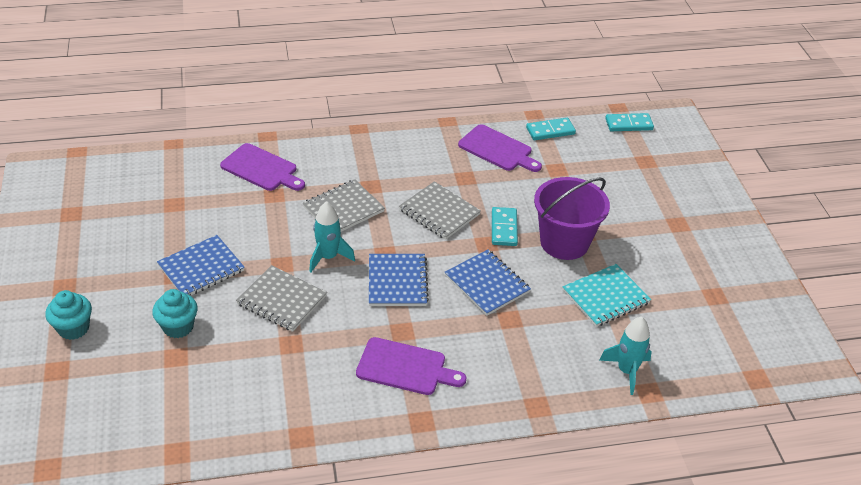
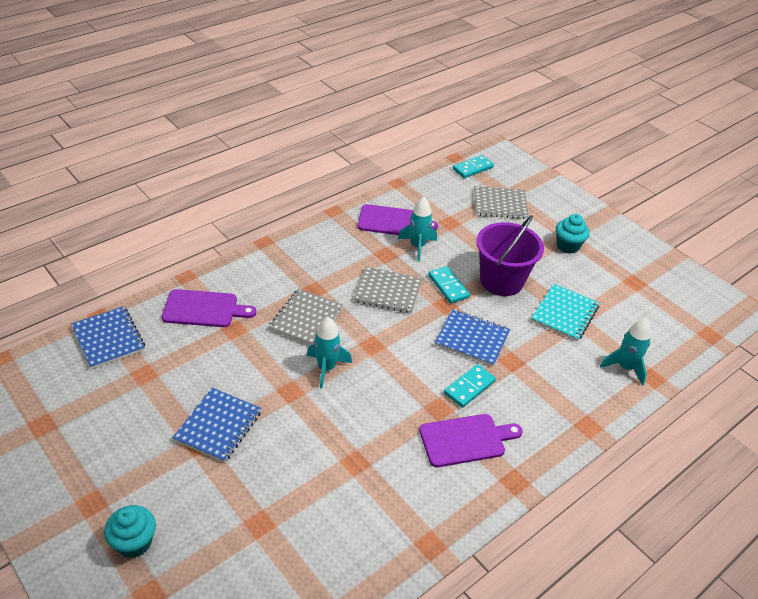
camera: 30 degrees left, 0 degrees up
(178, 327) = (239, 493): turquoise cupcake -> turquoise cupcake (568, 246)
(281, 300) = (316, 425): grey notebook -> grey notebook (500, 204)
(397, 281) = (401, 366): blue notebook -> blue notebook (108, 339)
(504, 181) = (417, 246): none -> turquoise rocket
(550, 131) = (420, 192): turquoise domino -> turquoise domino (469, 387)

